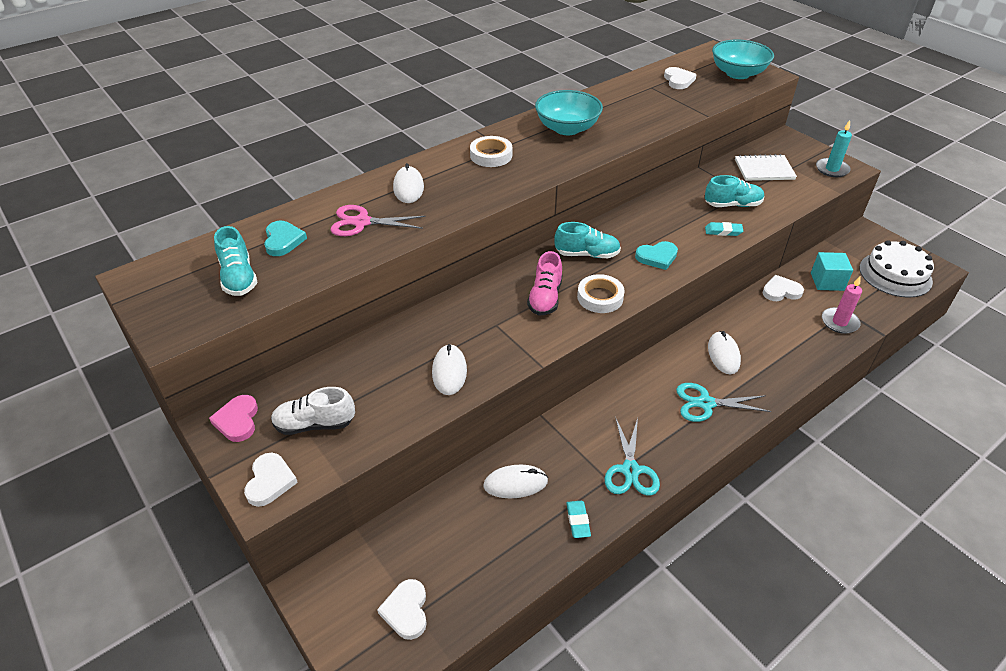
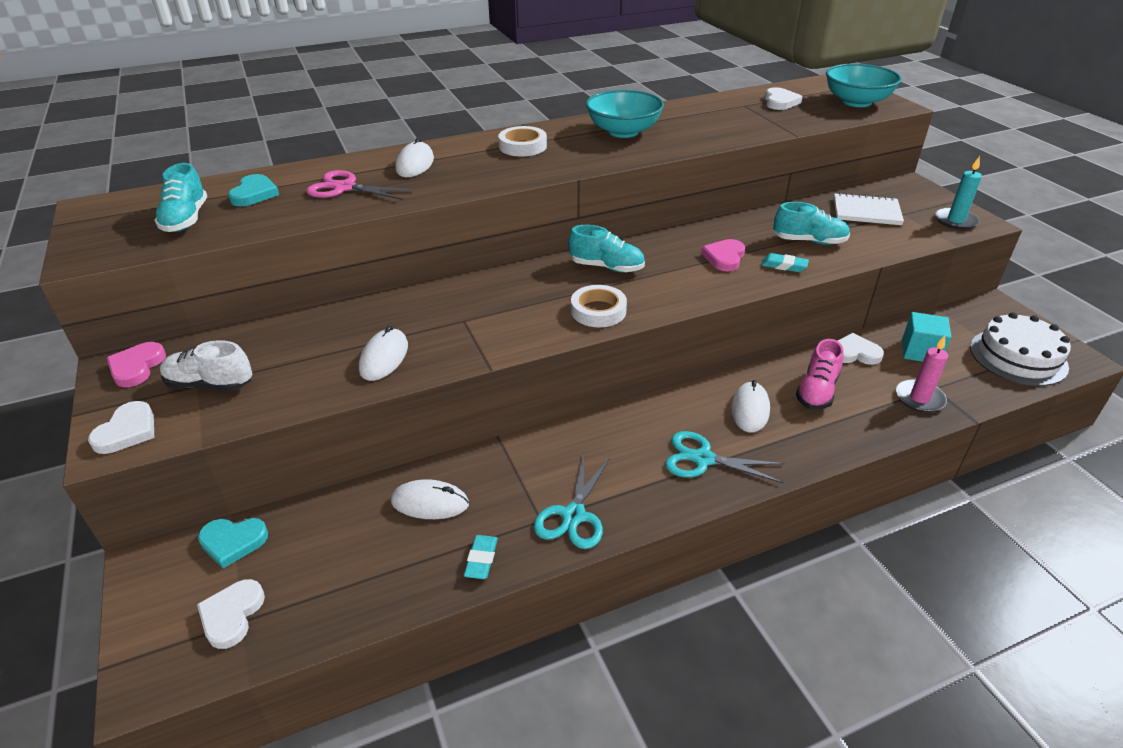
camera: 15 degrees right, 5 degrees down
(545, 298) = (534, 302): pink shoe -> pink shoe (817, 391)
(657, 257) = (688, 281): turquoise heart -> turquoise heart (233, 542)
(675, 230) = (724, 257): none -> pink heart

